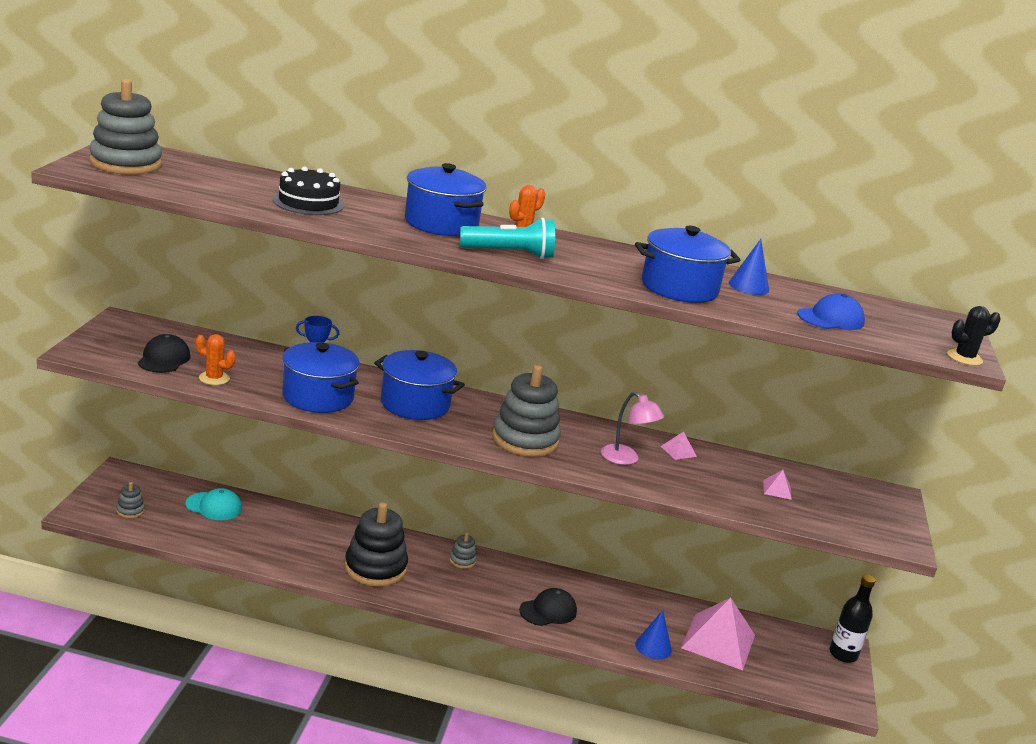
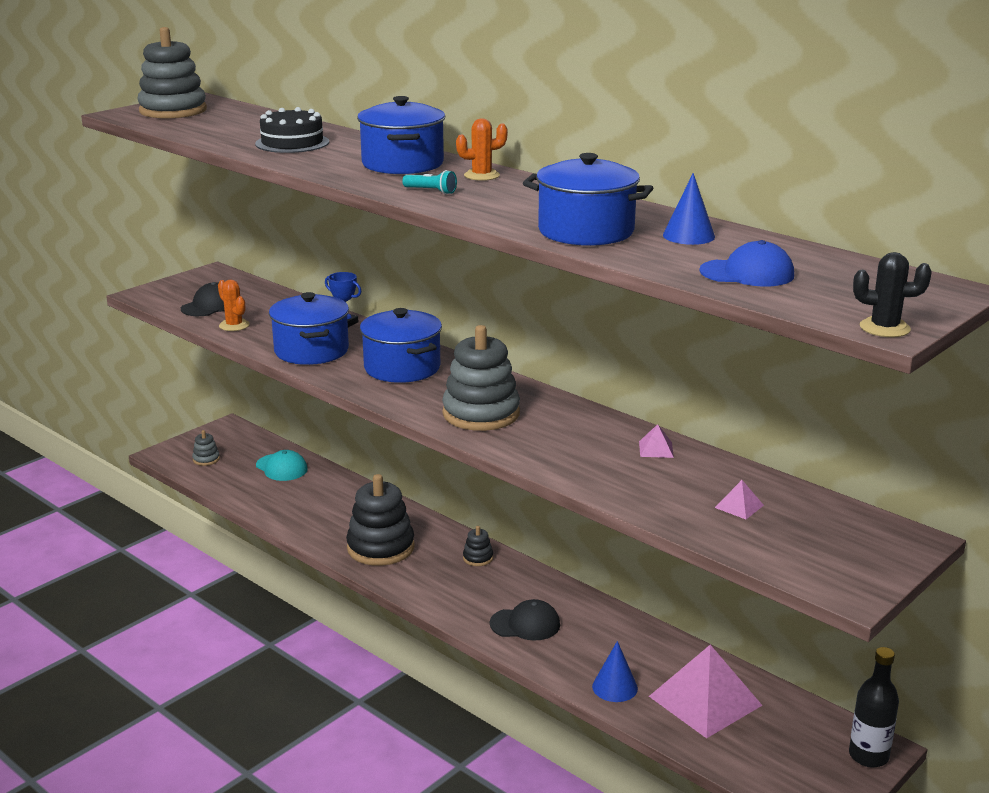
camera: 35 degrees right, 0 degrees up
(462, 560) = (478, 558): grey stacking toy -> black stacking toy
(510, 254) = (431, 191): turquoise flashlight -> turquoise flashlight, size x0.51
(626, 459) = (577, 447): pink lamp -> none

